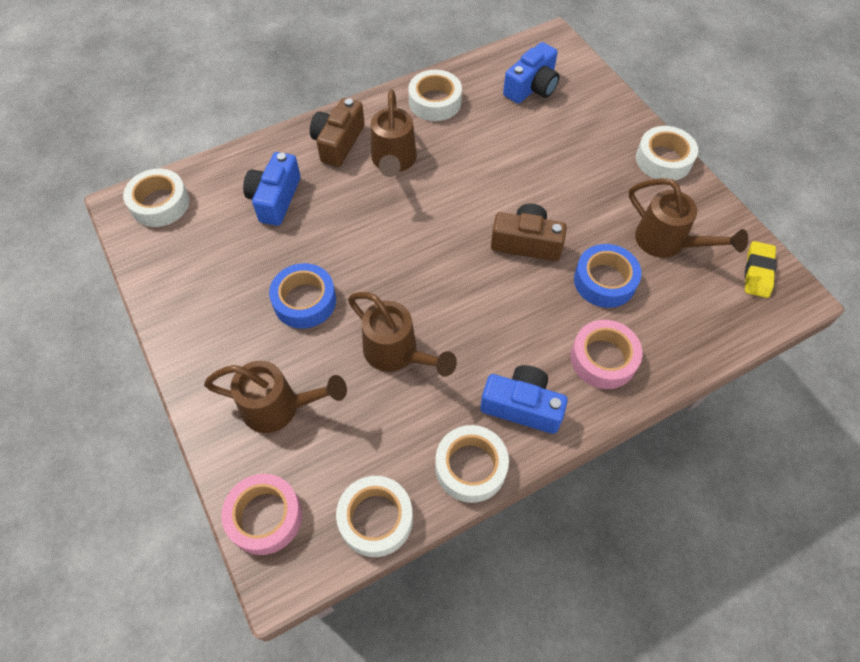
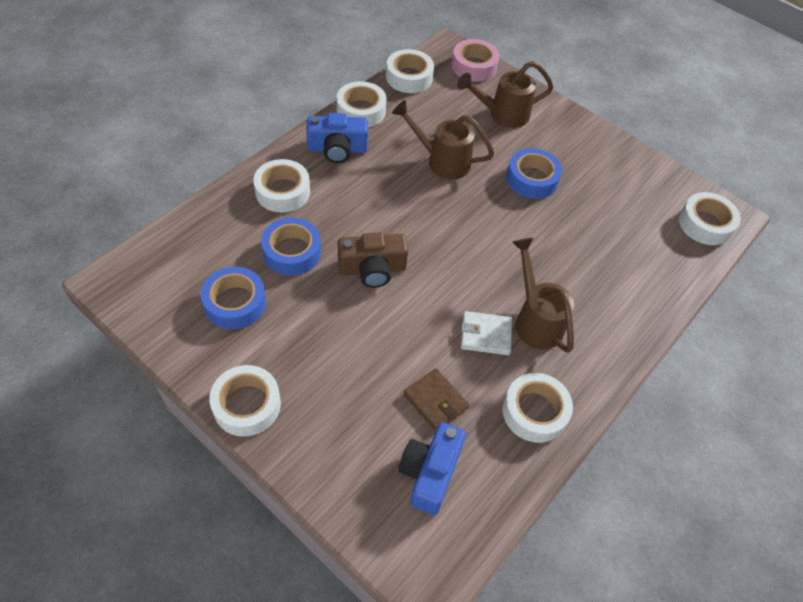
camera: 155 degrees right, 5 degrees down
(275, 199) = (616, 253): blue camera -> none
(338, 142) = (602, 327): brown camera -> none
(444, 161) = (485, 335): none -> white wallet
(509, 126) = (435, 401): none -> brown wallet
(603, 359) = (282, 191): pink tape -> white tape
(668, 243) = (235, 303): brown watering can -> blue tape
(758, 272) = (144, 296): yellow eraser -> none

